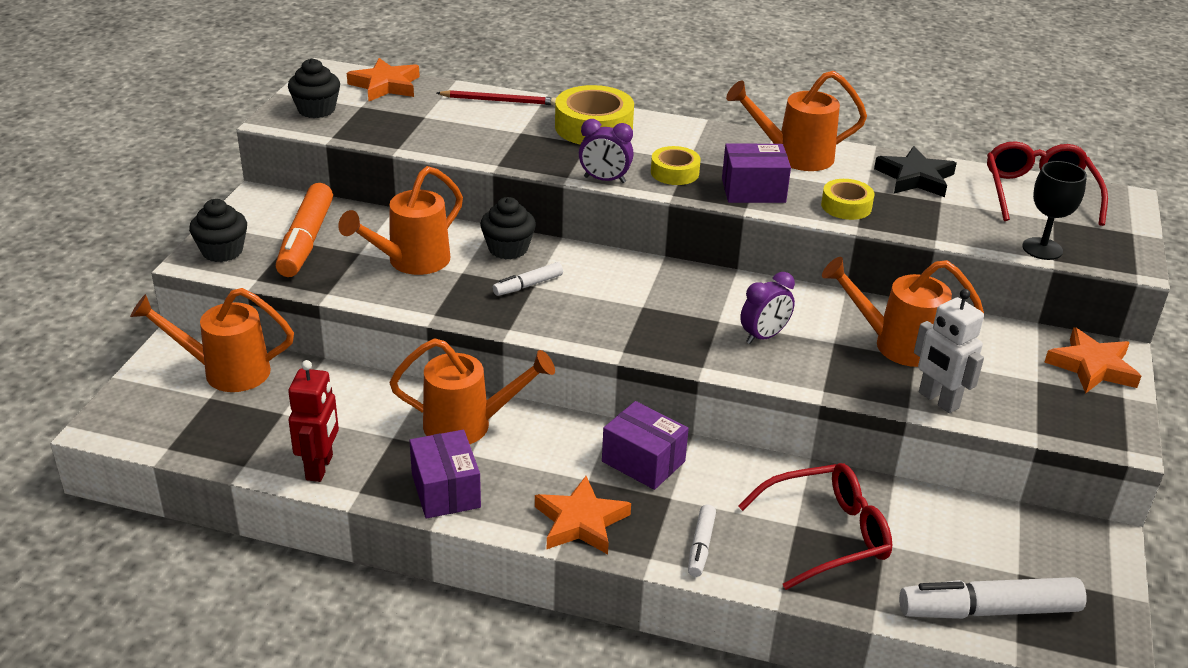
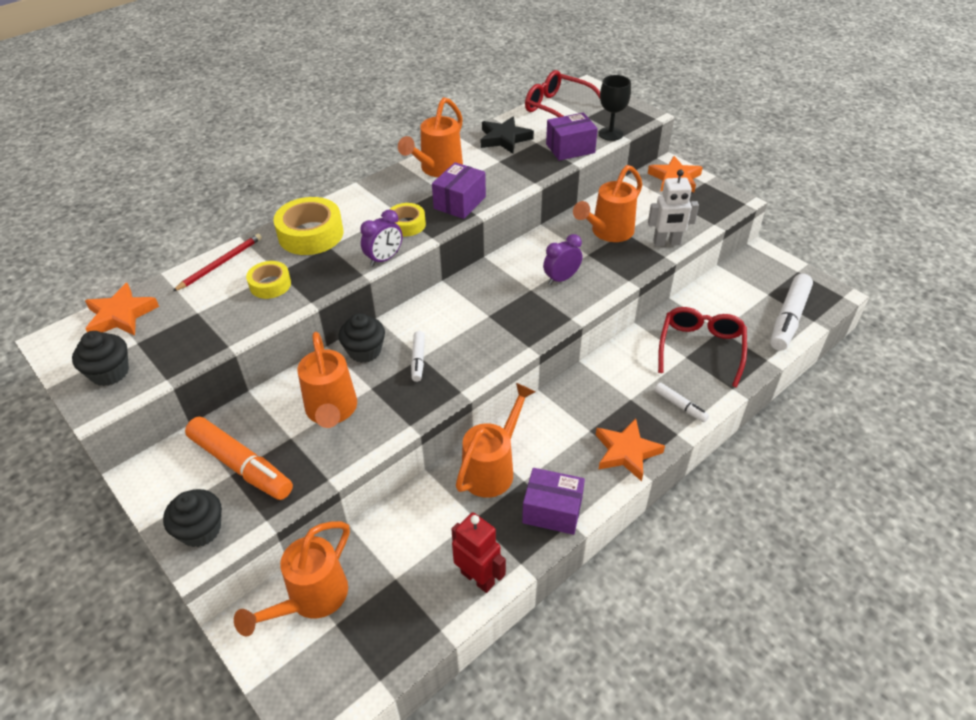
camera: 55 degrees left, 10 degrees up
(643, 461) = (590, 396): purple box -> purple box (570, 148)
(764, 336) = (561, 278): purple clock -> purple clock turned 120 degrees counterclockwise
(846, 206) = (510, 176): yellow tape -> yellow tape (270, 284)

